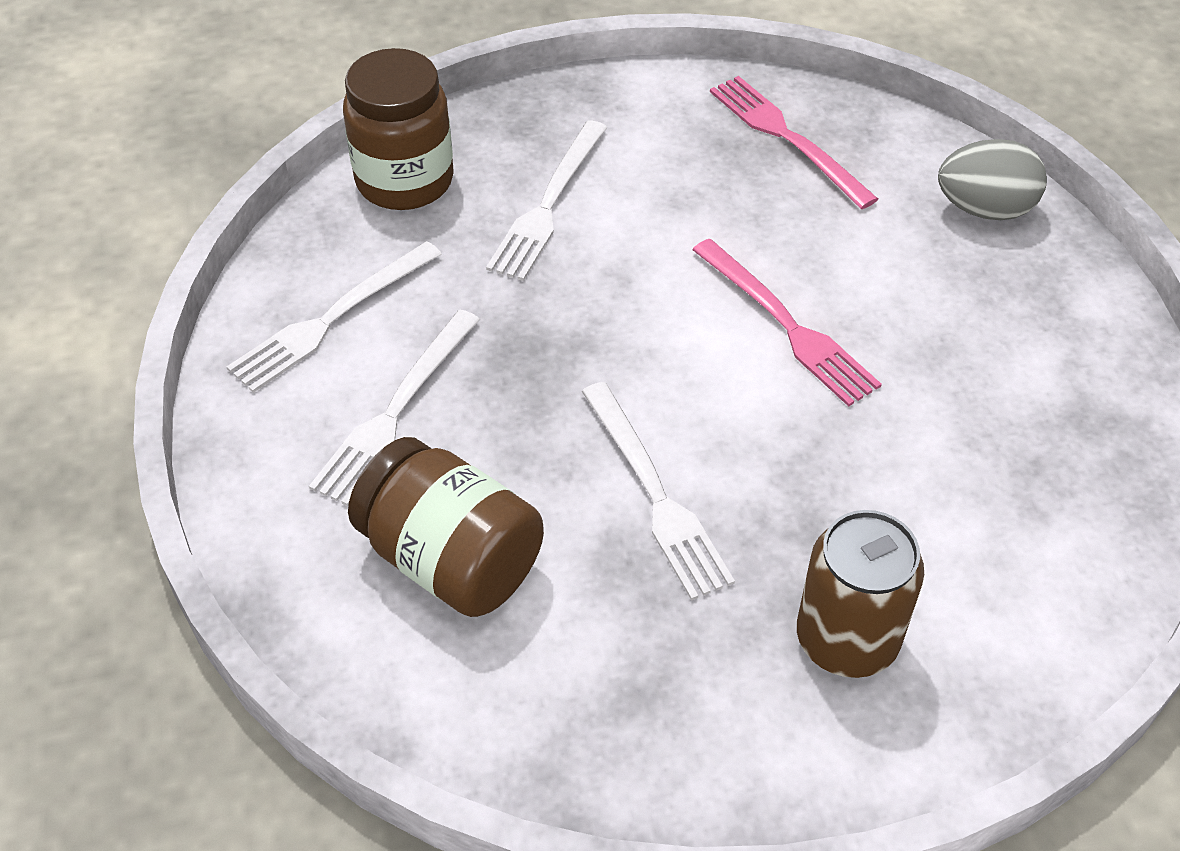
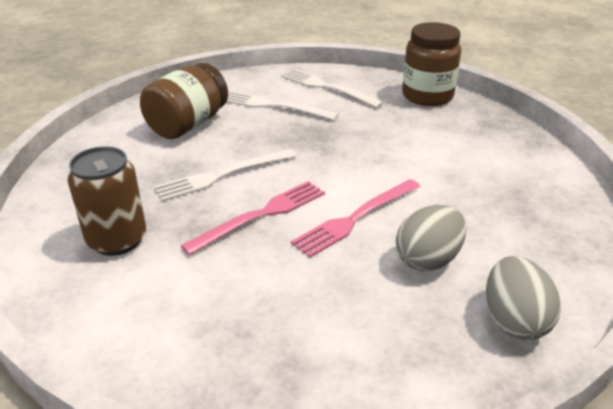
camera: 85 degrees right, 15 degrees down
(548, 204) = (428, 134): white fork -> none
(787, 138) = (539, 218): pink fork -> pink fork (261, 215)
(879, 263) = (428, 259): none -> grey egg

